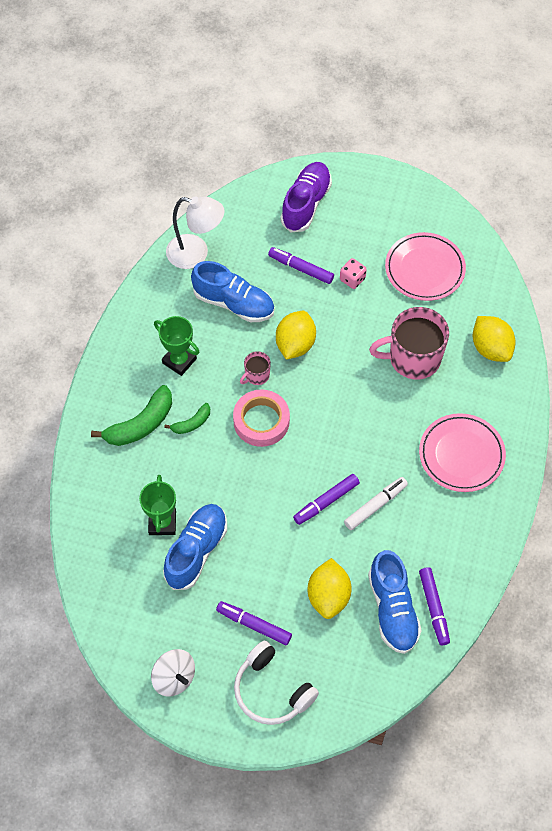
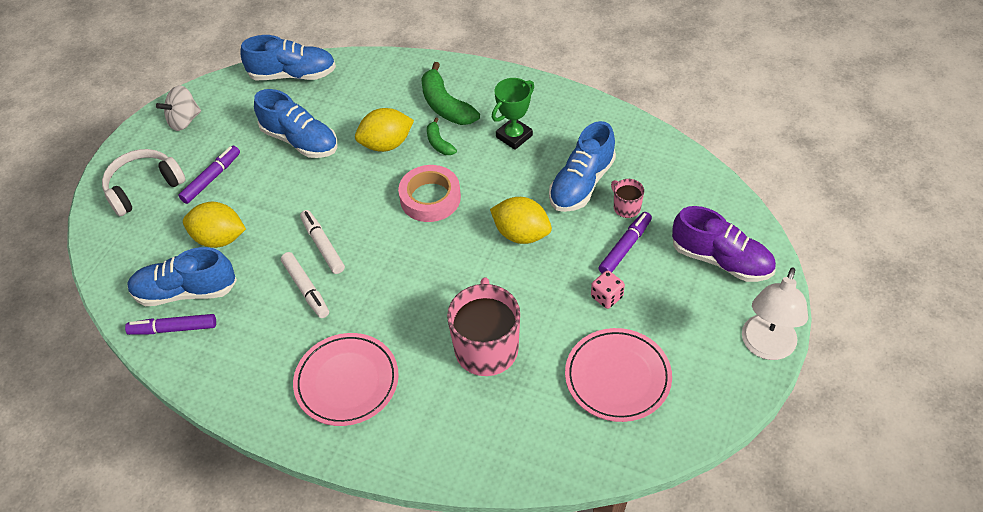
camera: 100 degrees right, 10 degrees down
(99, 580) = (293, 75): none -> blue shoe
(162, 522) = (336, 118): green trophy -> none
(196, 254) = (649, 155): white lamp -> white lamp (766, 347)
(256, 375) = (486, 198): pink mug -> pink mug (626, 207)
(326, 501) = (323, 246): purple marker -> white marker
(491, 348) = (489, 437): yellow lemon -> yellow lemon (386, 144)

